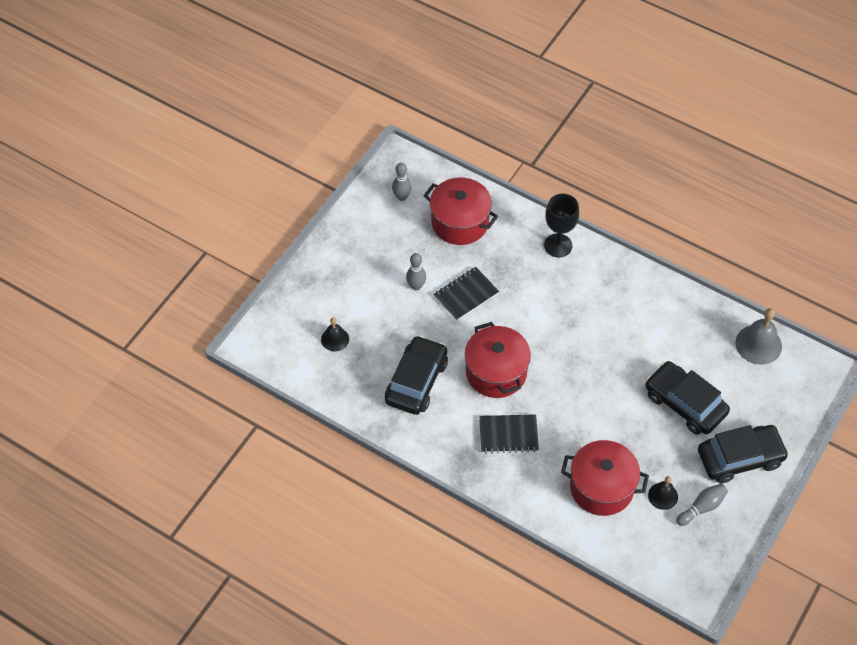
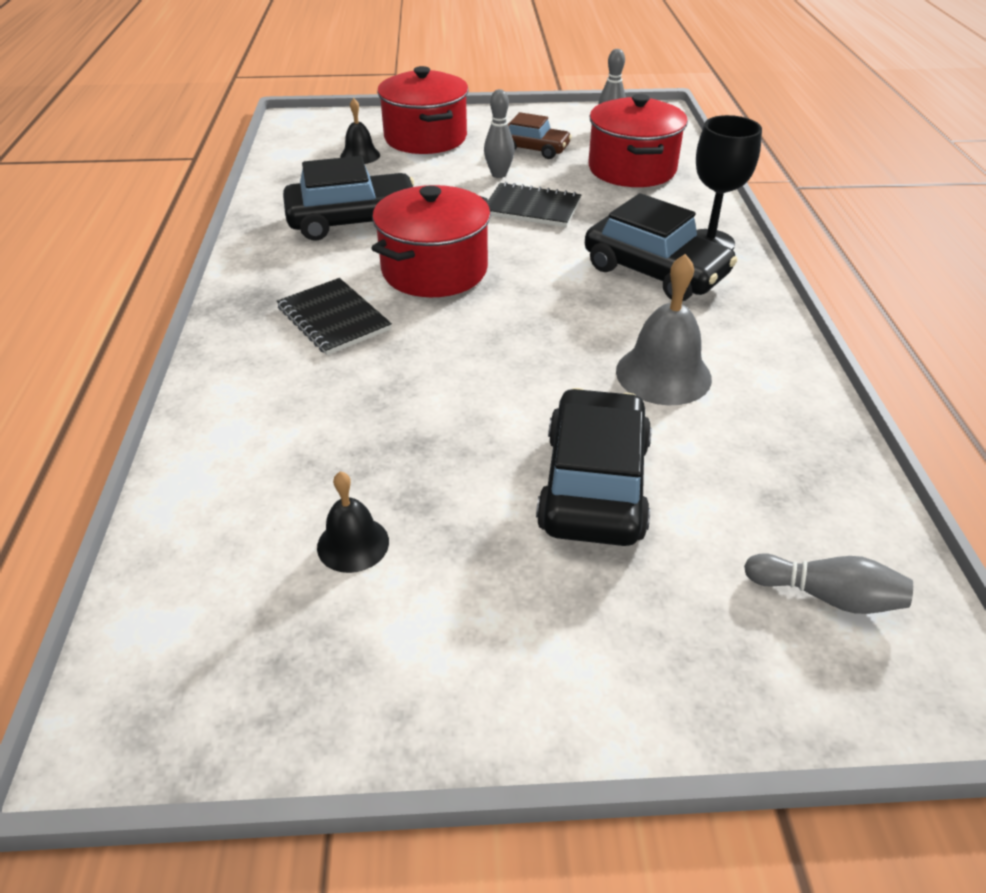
camera: 55 degrees right, 15 degrees down
(398, 250) = (534, 149): none -> brown car
(601, 487) = (309, 453): red pot -> red pot (425, 138)
(702, 508) = (369, 621): grey bowling pin -> grey bowling pin (826, 596)
(740, 458) = (553, 631): black car -> black car (655, 271)
(758, 344) = (853, 532): grey bell -> grey bell (663, 374)

